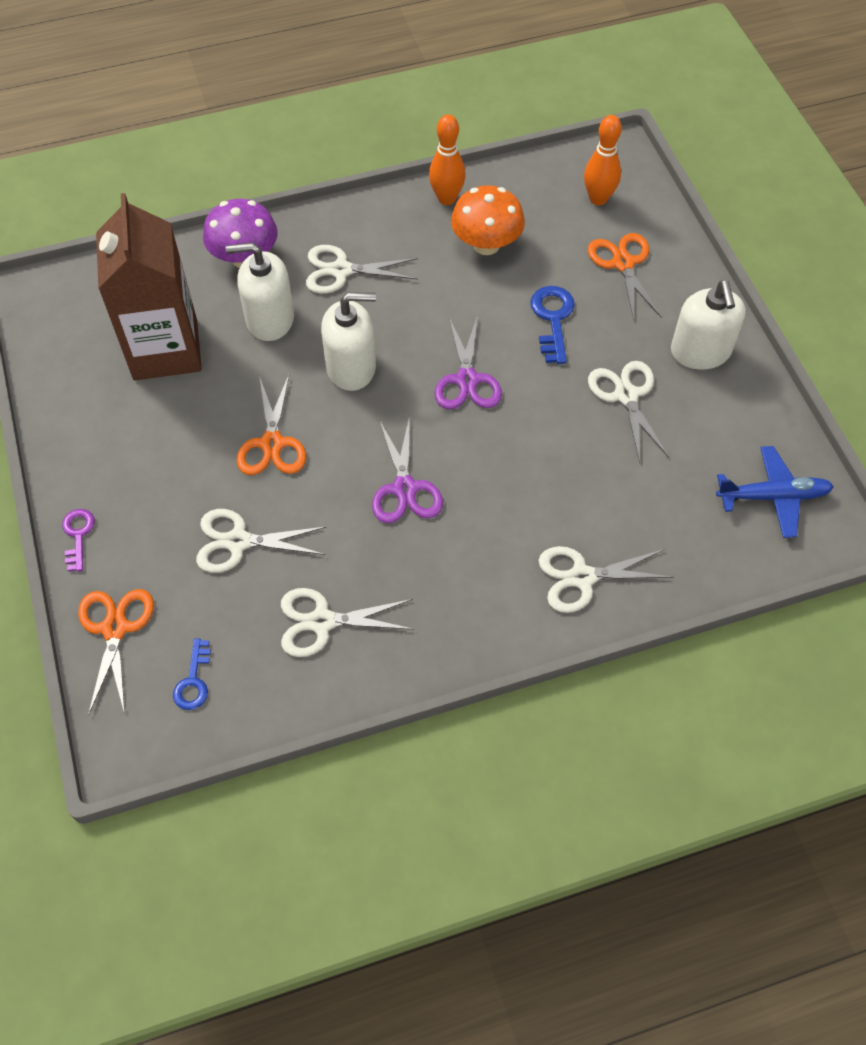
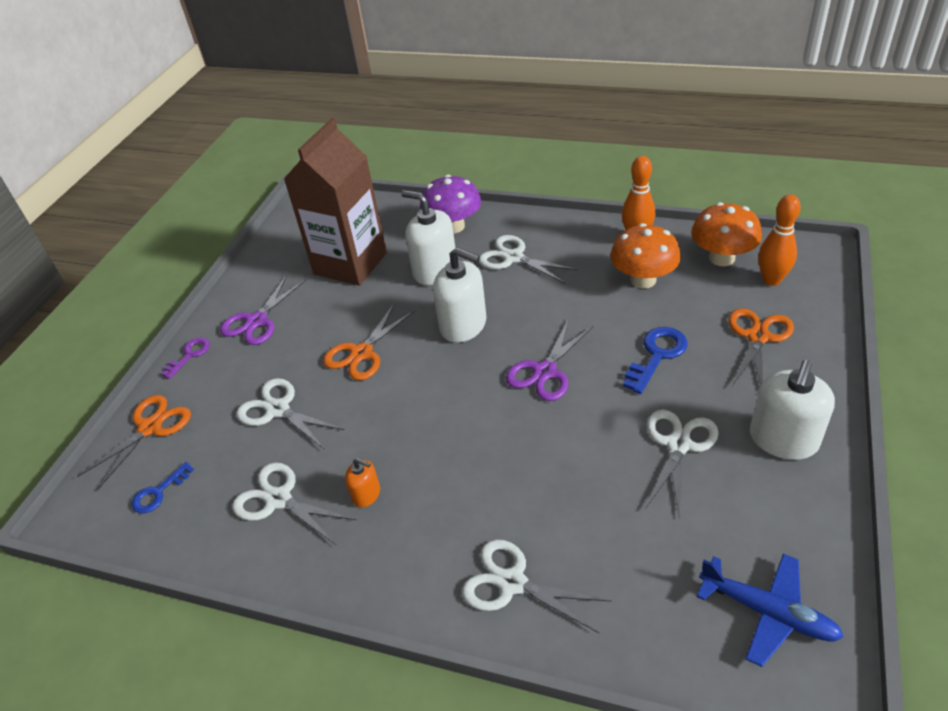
camera: 40 degrees right, 15 degrees down
(400, 573) = (366, 494): none -> orange soap dispenser
(404, 489) = (426, 431): purple scissors -> purple scissors (256, 321)
(541, 192) = (722, 258): none -> orange mushroom

